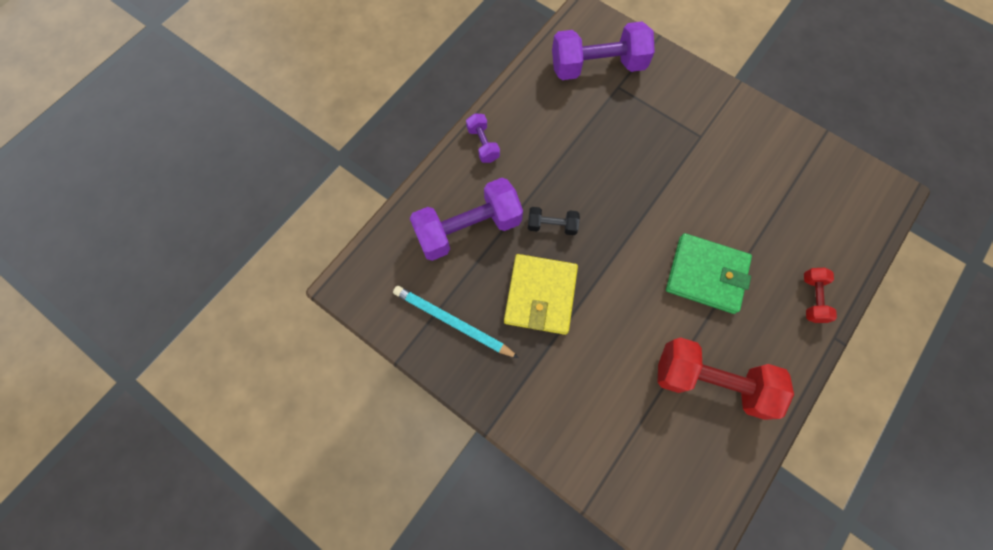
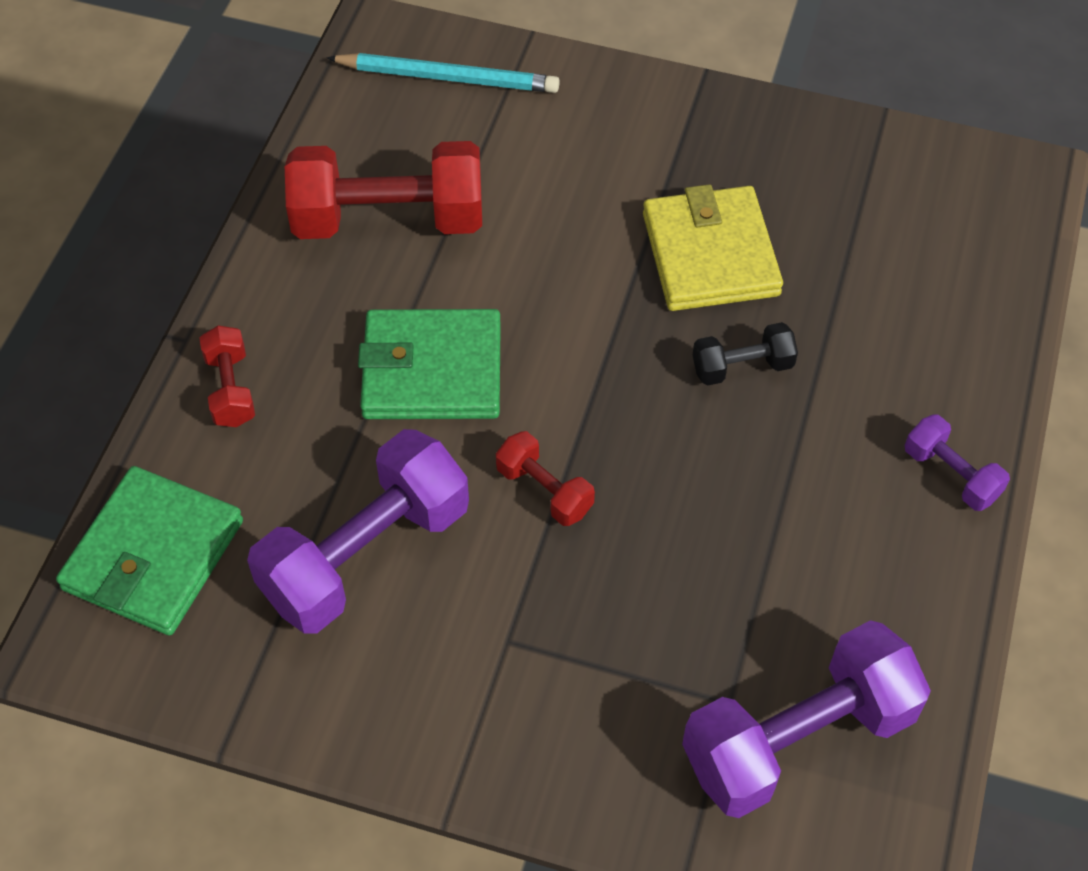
camera: 160 degrees right, 15 degrees down
(453, 322) = (831, 178): turquoise pencil -> turquoise pencil (447, 78)
(468, 229) = (888, 316): purple dumbbell -> purple dumbbell (365, 554)
(667, 195) = (544, 490): none -> red dumbbell
(854, 222) = (153, 555): none -> green wallet

